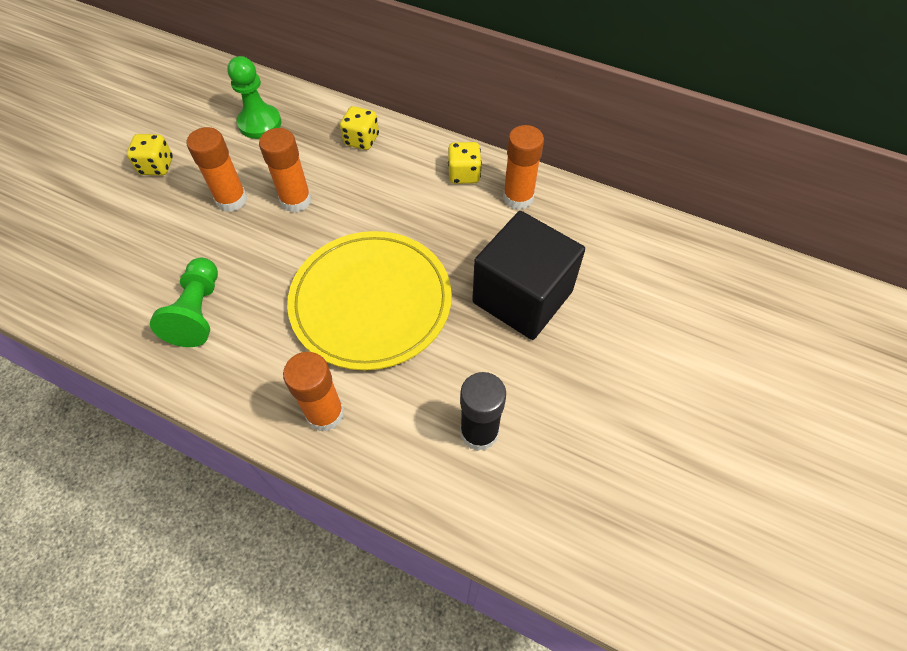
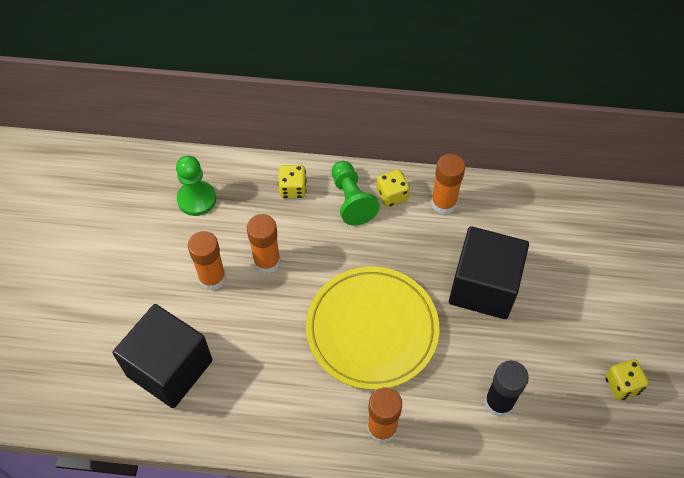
camera: 20 degrees left, 0 degrees up
(136, 273) = (170, 368): none -> black cube
(157, 166) = (129, 268): yellow dice -> yellow dice (622, 385)
(198, 312) = (240, 383): green pawn -> green pawn (351, 200)

